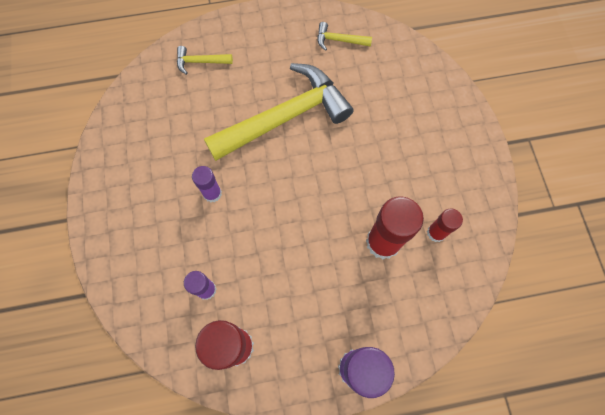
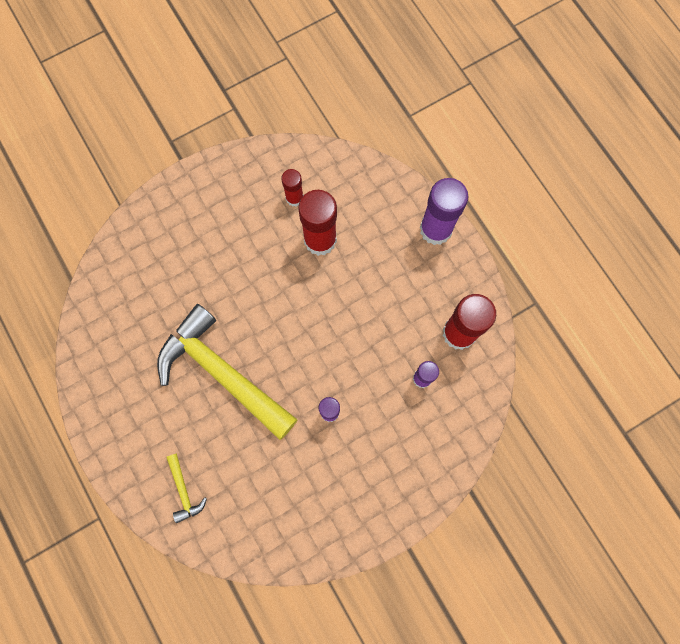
camera: 110 degrees left, 5 degrees up
(339, 40) = (110, 350): yellow hammer -> none

